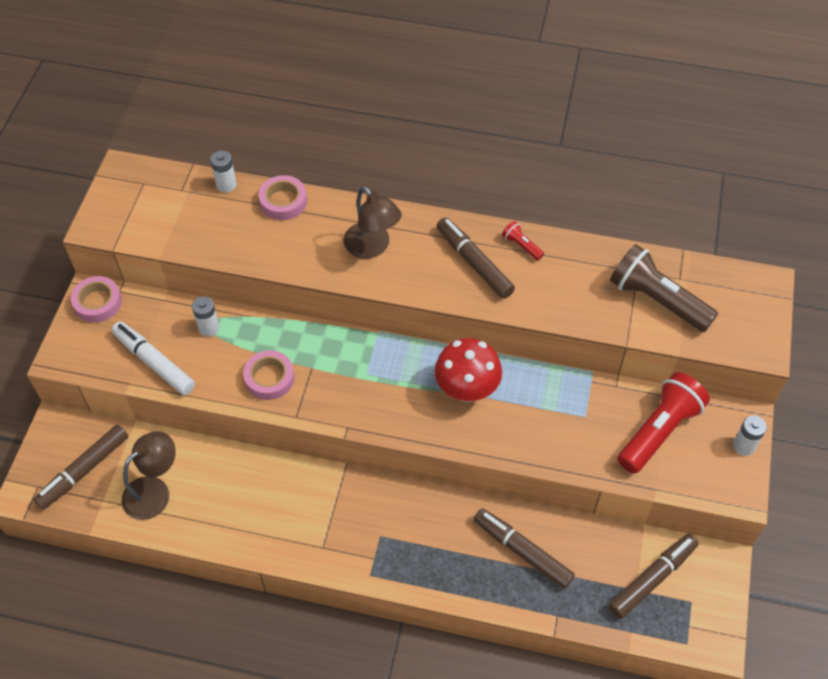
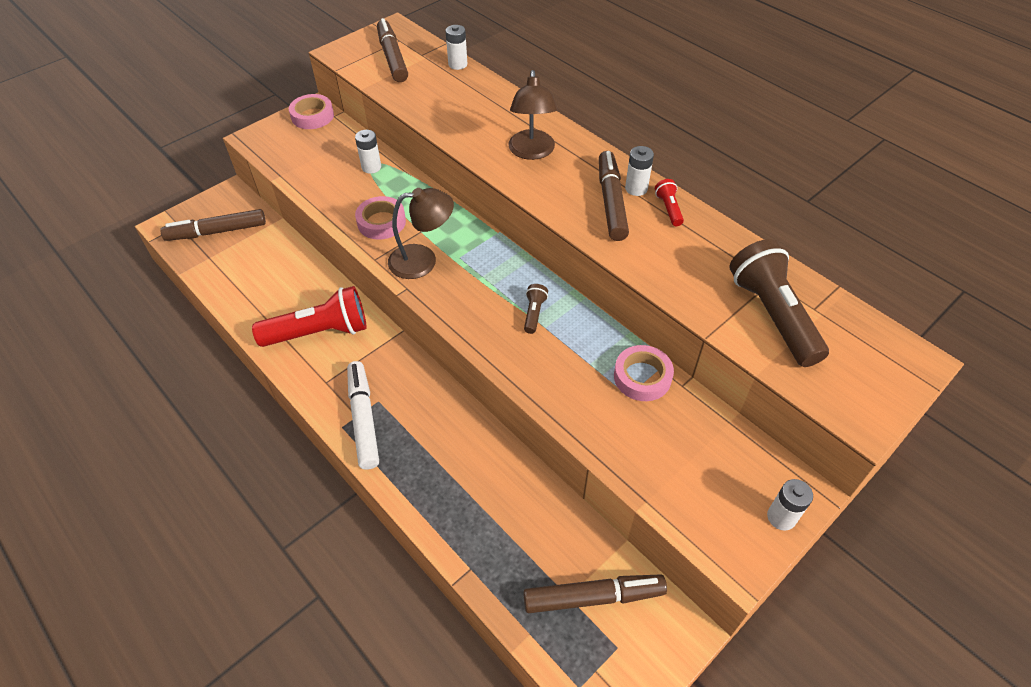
camera: 35 degrees right, 5 degrees down
(154, 363) = (310, 171): white marker -> white marker (363, 419)
(154, 491) = (248, 271): brown lamp -> brown lamp (423, 260)
(283, 201) = (490, 92): pink tape -> pink tape (642, 377)
(466, 390) = (534, 313): red mushroom -> brown flashlight
(483, 239) = (636, 188): none -> white battery
(522, 552) = (487, 490): brown marker -> brown marker (392, 58)
(659, 431) = (694, 449): red flashlight -> red flashlight (319, 332)

